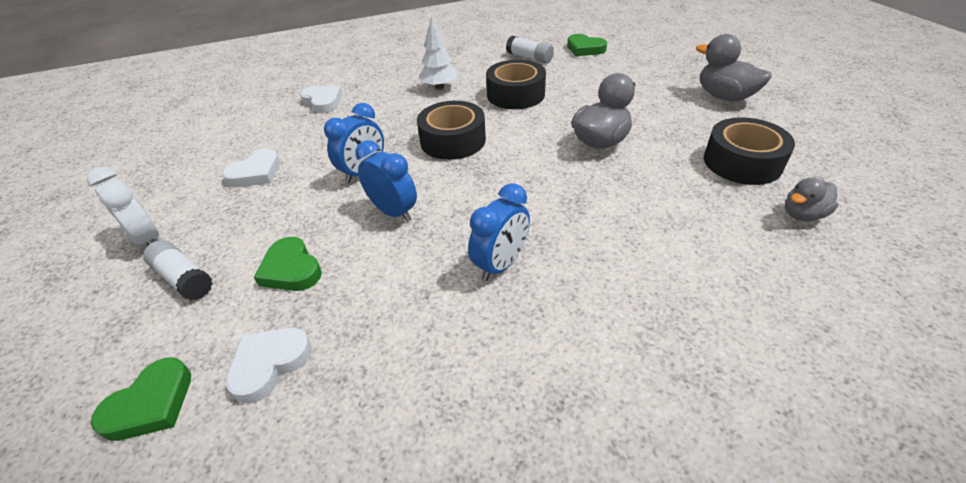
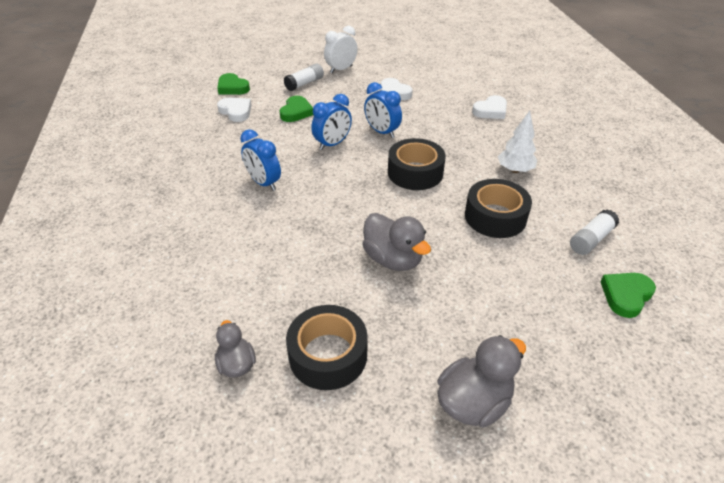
camera: 95 degrees right, 0 degrees up
(291, 269) = (296, 112): green heart -> green heart turned 135 degrees clockwise

